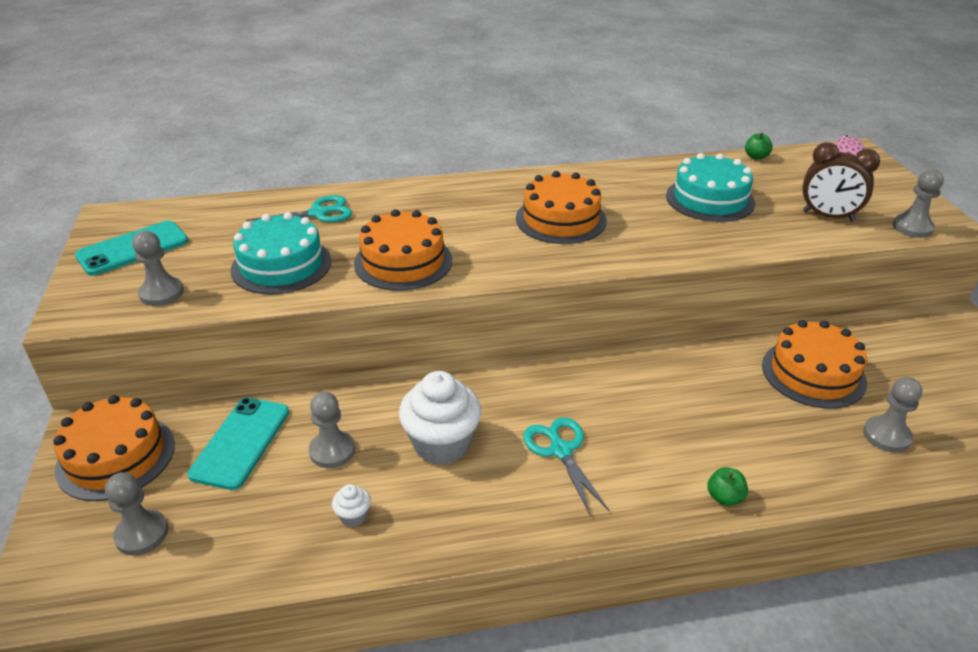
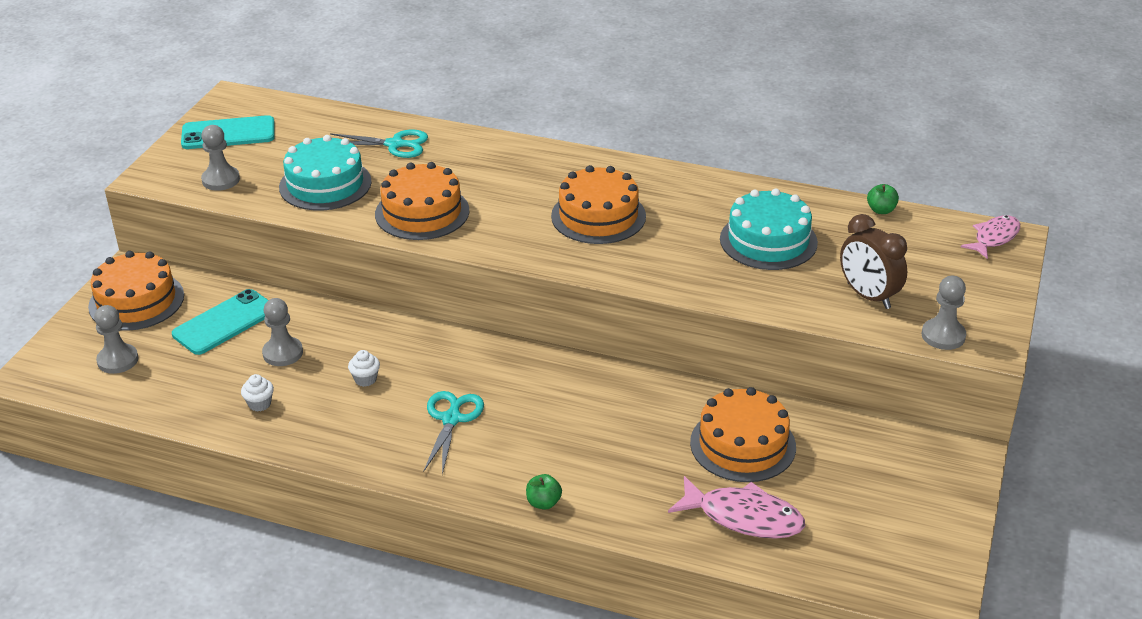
camera: 30 degrees right, 0 degrees up
(441, 444) = (365, 379): white cupcake -> white cupcake, size x0.44
(886, 436) = (743, 517): grey pawn -> pink fish

